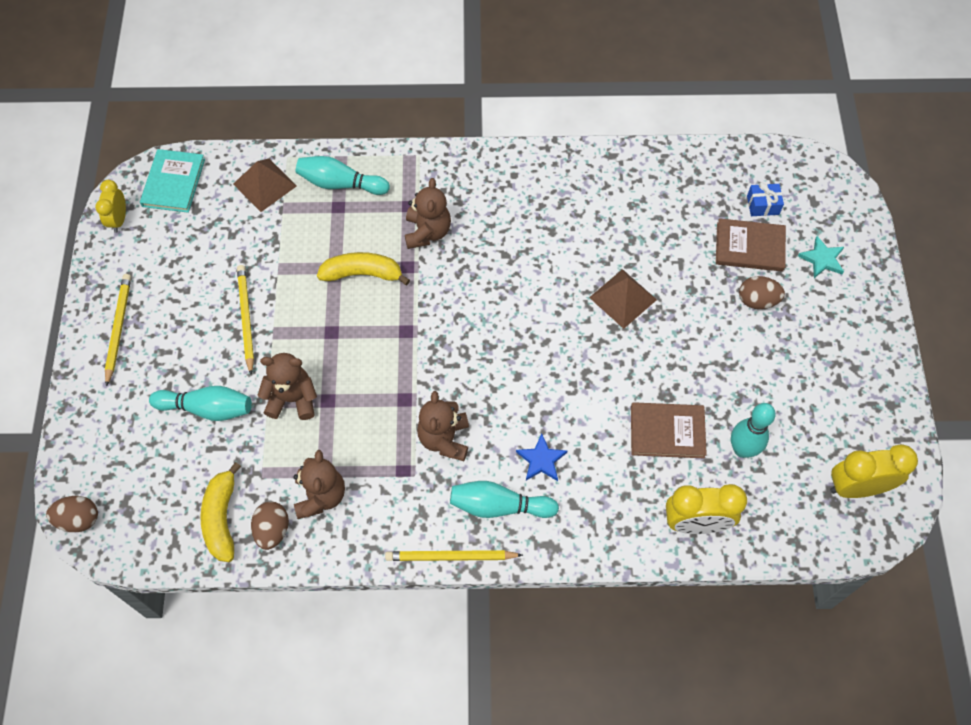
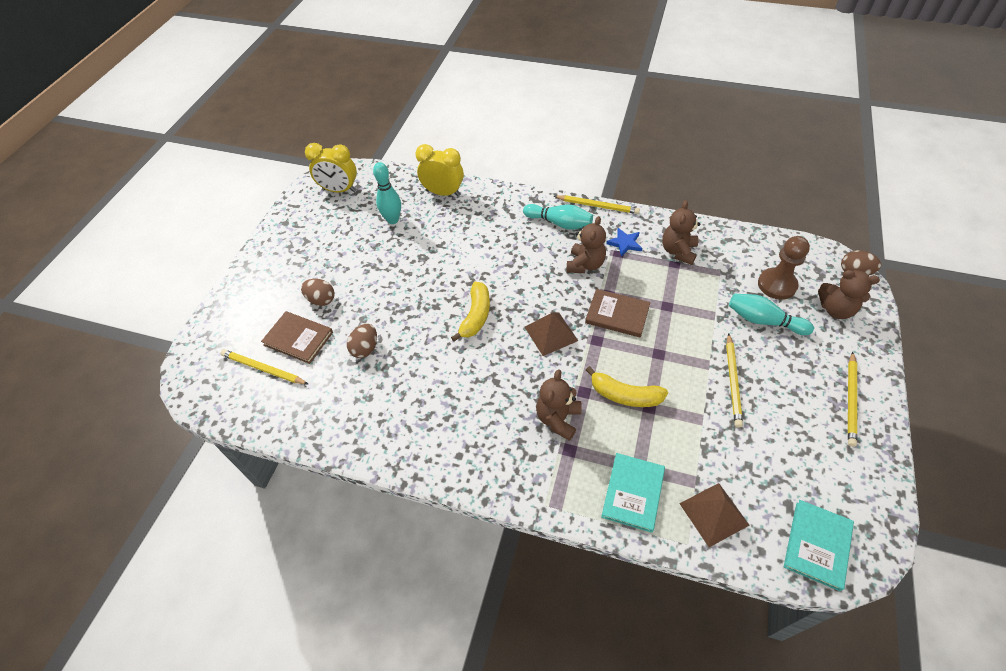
camera: 160 degrees left, 10 degrees down
(119, 220) = (873, 514): yellow clock -> none
(186, 470) = (777, 285): none -> brown pawn
(222, 518) = (748, 253): yellow banana -> yellow banana (476, 316)
(272, 530) = (712, 240): brown egg -> brown egg (365, 348)
(292, 399) = (695, 313): brown teddy bear -> brown teddy bear (835, 309)
(340, 184) = (633, 493): turquoise bowling pin -> turquoise book
(541, 460) = (523, 240): blue star -> blue star (625, 243)
(622, 298) = (418, 324): brown pyramid -> brown pyramid (551, 333)
(667, 431) = (433, 238): brown book -> brown book (617, 315)
(762, 205) = (263, 369): blue gift -> yellow pencil
(822, 259) = (253, 316): turquoise star -> none

